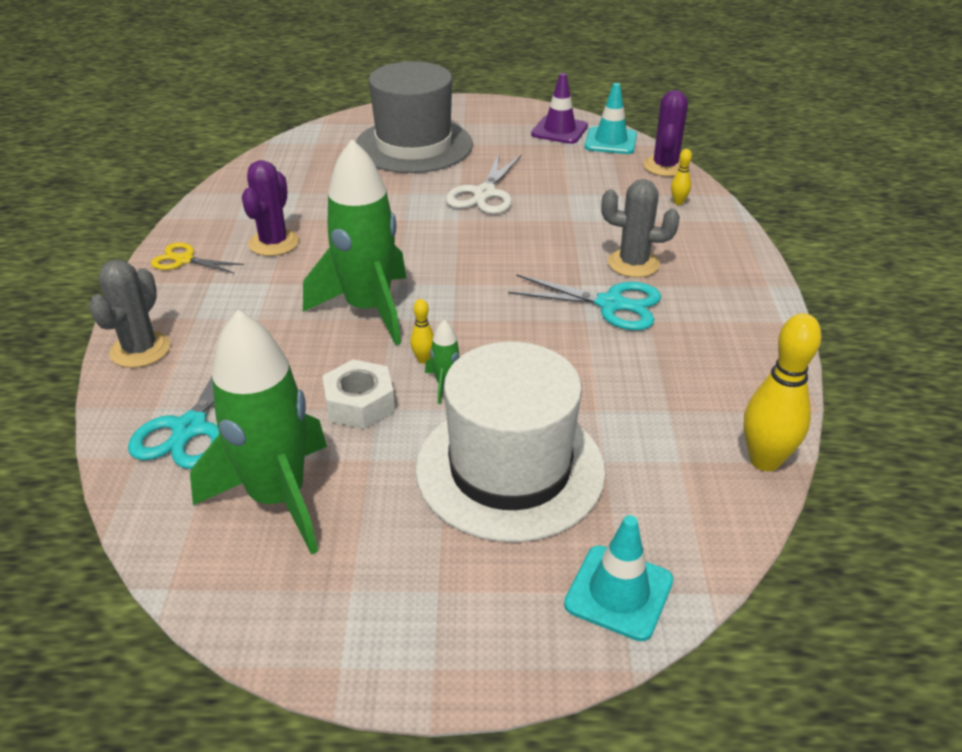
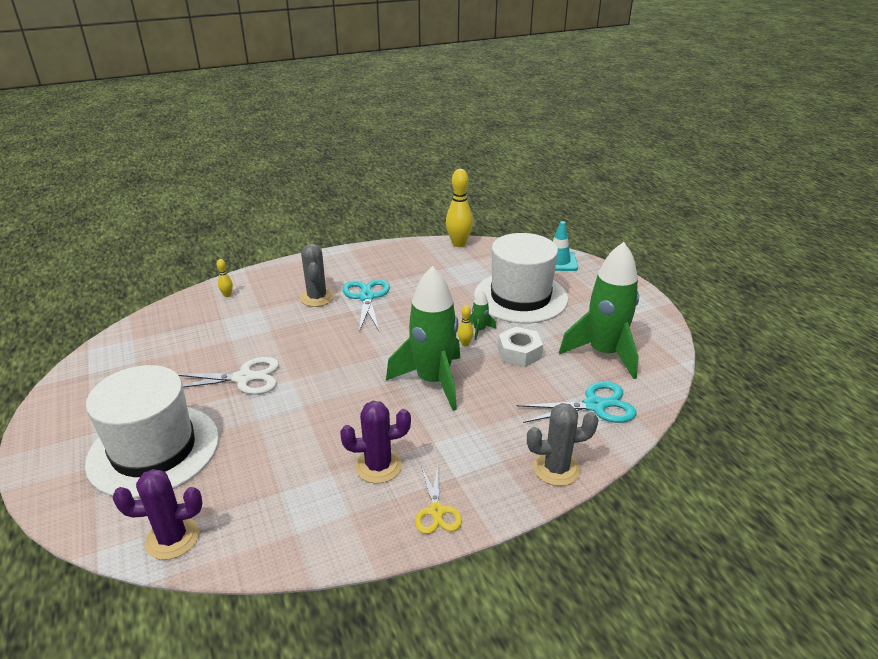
camera: 115 degrees left, 5 degrees down
(414, 145) = (154, 450): grey hat -> white hat
(559, 130) = (105, 370): purple traffic cone -> none
(610, 141) = (126, 339): turquoise traffic cone -> none
(665, 166) = (170, 308): purple cactus -> purple cactus (172, 538)

